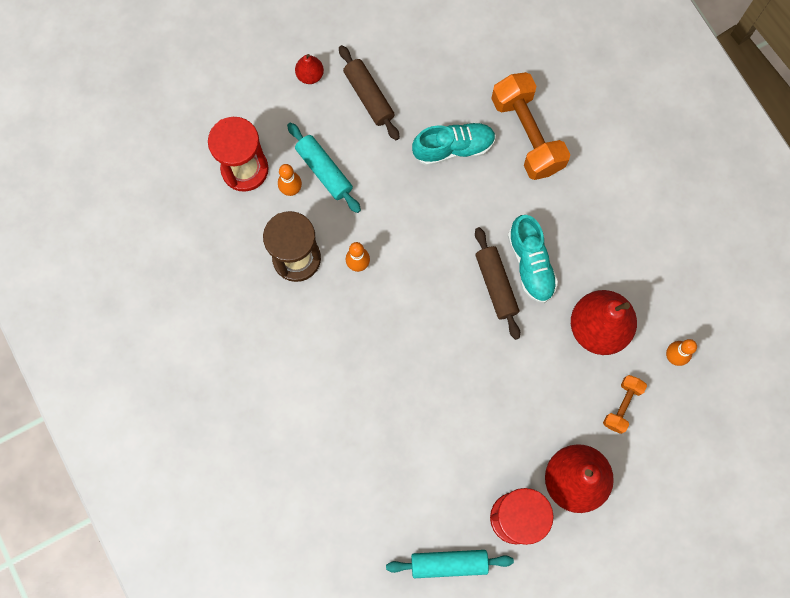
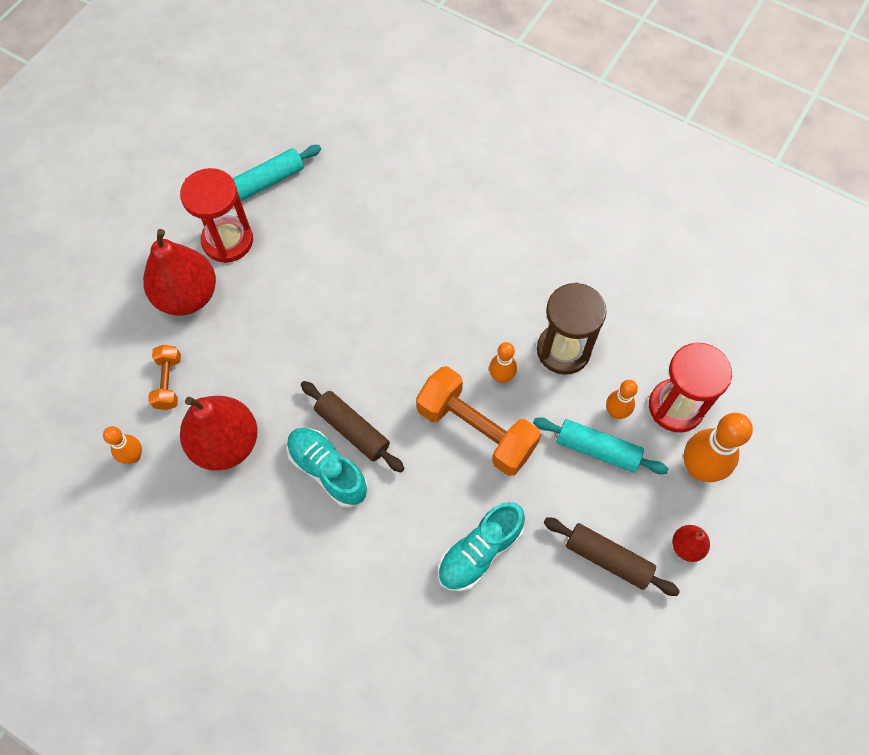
camera: 150 degrees right, 10 degrees down
(262, 119) = (699, 468): none -> orange bowling pin
(527, 135) = (407, 615): orange dumbbell -> orange dumbbell (476, 429)

